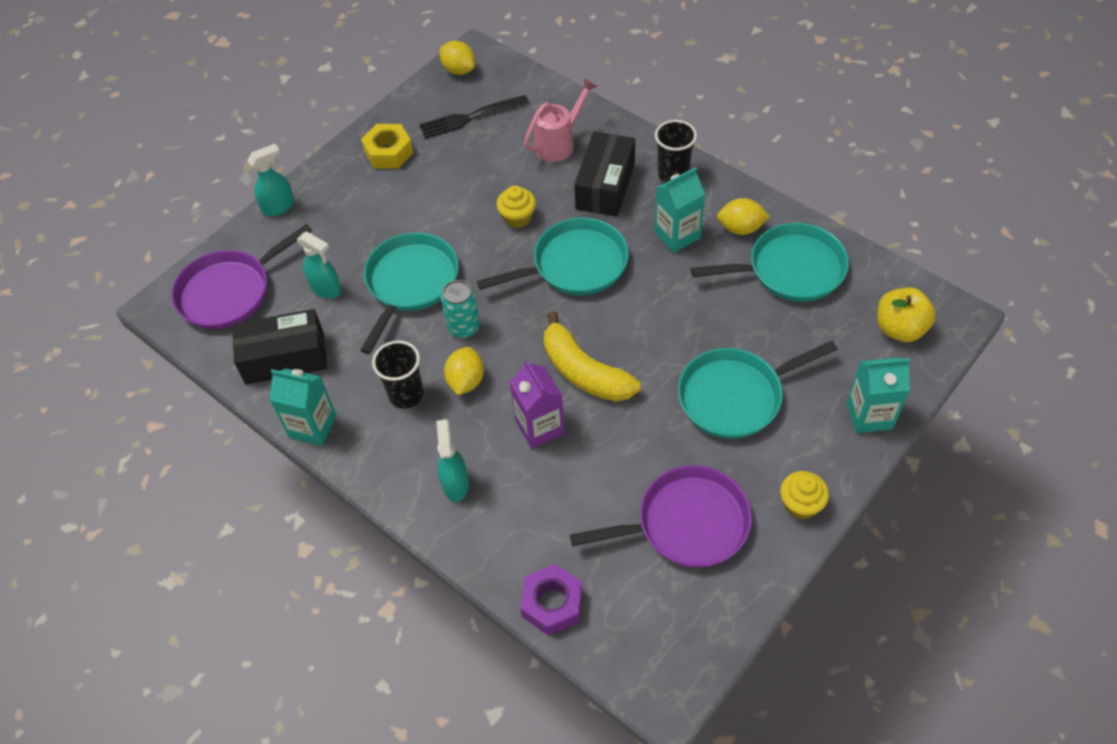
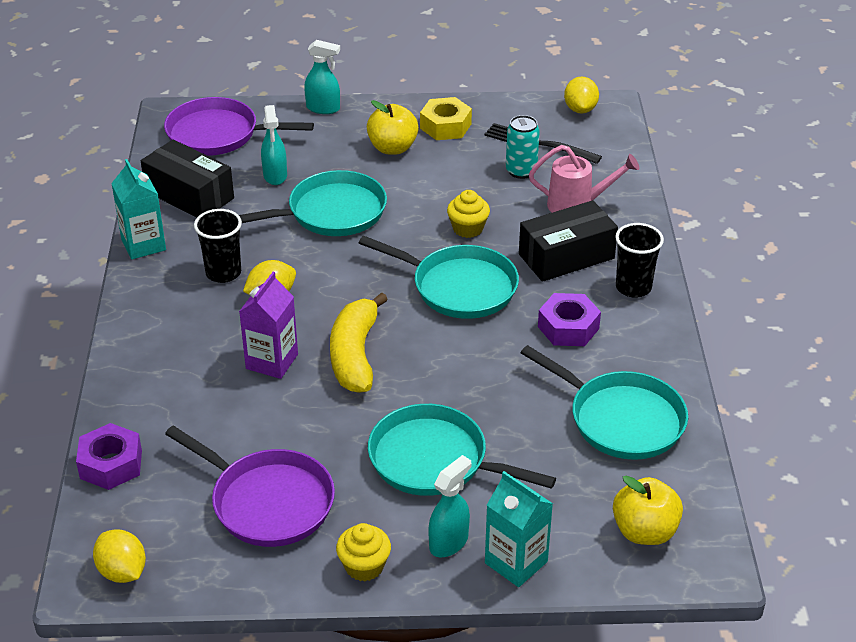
camera: 45 degrees right, 15 degrees down
(377, 198) = (392, 148): none -> yellow apple
(455, 483) = (169, 347): turquoise spray bottle -> turquoise spray bottle (449, 542)
(464, 328) = (321, 265): turquoise can -> turquoise can (521, 171)
(677, 235) = (568, 327): turquoise carton -> purple nut
(741, 228) = (627, 362): yellow lemon -> yellow lemon (122, 572)

